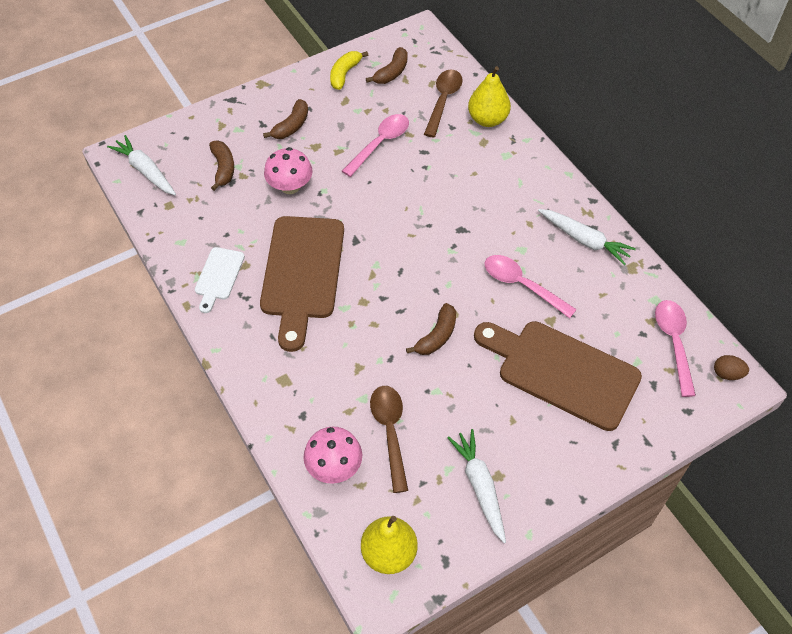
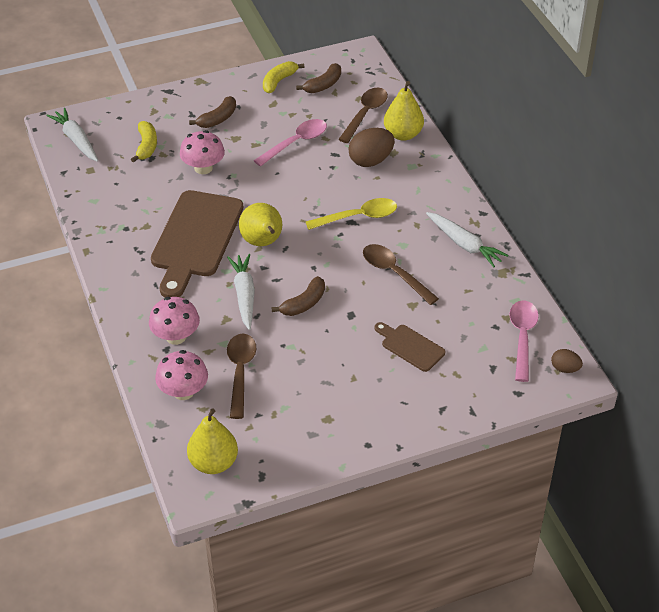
camera: 10 degrees right, 10 degrees down
(218, 276) = (120, 232): white cutting board -> none
(223, 168) = (146, 146): brown banana -> yellow banana
(309, 398) = (176, 336): none -> pink mushroom
(374, 268) = (262, 242): none -> yellow pear
(463, 154) = (371, 161): none -> brown egg
(467, 223) = (358, 217): none -> yellow spoon
(480, 487) = (308, 425): white carrot -> white carrot (244, 295)
(521, 285) = (394, 273): pink spoon -> brown spoon
(562, 371) = (410, 346): brown cutting board -> brown cutting board, size x0.49

